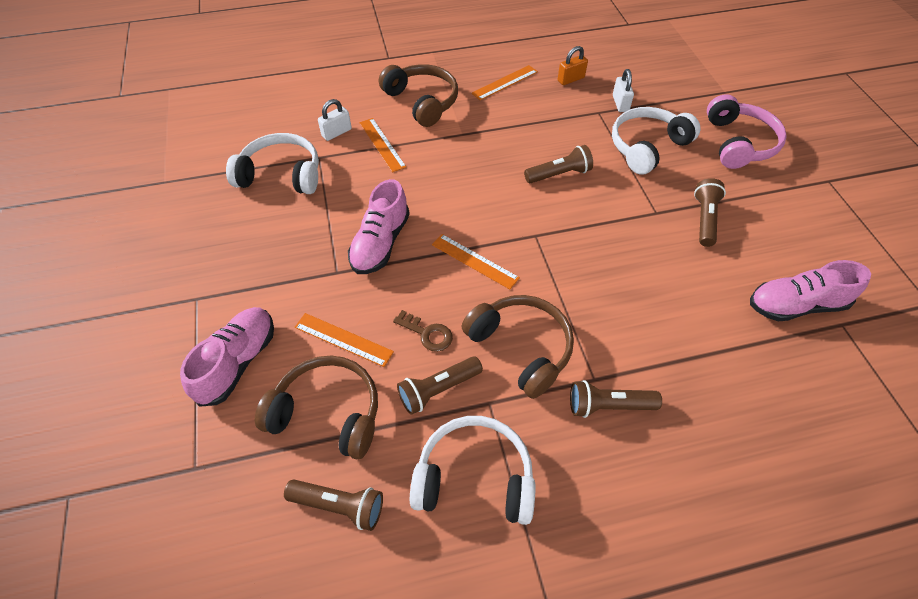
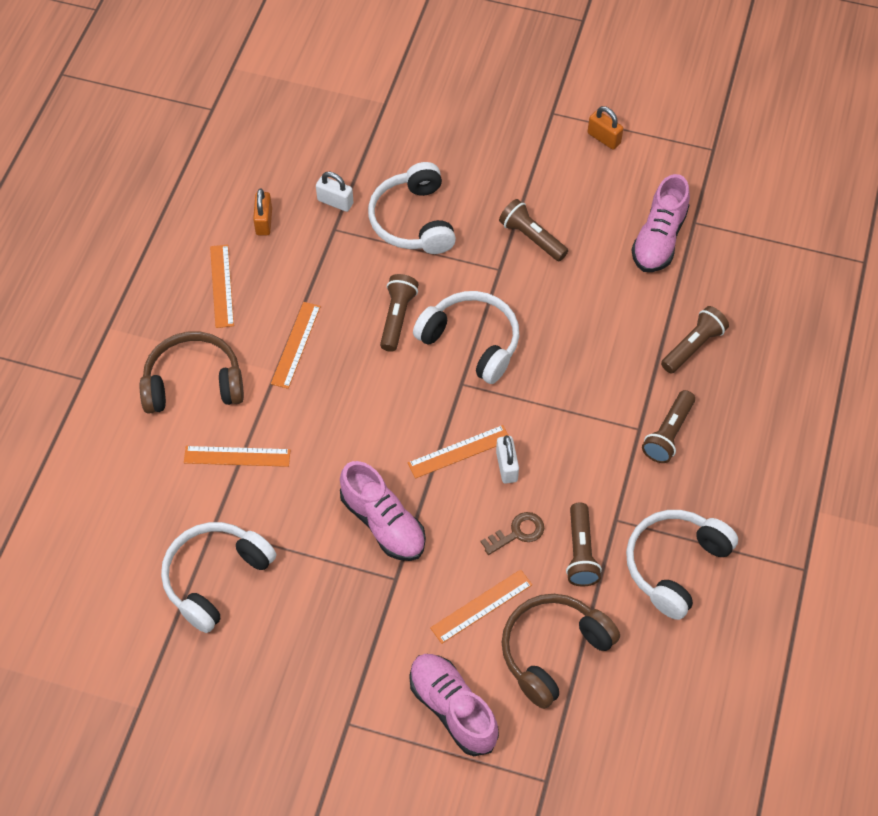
camera: 60 degrees left, 5 degrees up
(336, 133) = (183, 493): white padlock -> white padlock (506, 466)
(339, 506) = (644, 676): brown flashlight -> brown flashlight (693, 346)
(491, 134) = (296, 344): none -> orange ruler
(521, 348) = (577, 466): brown headphones -> none
(577, 225) = (471, 342): none -> white headphones
(738, 143) = (460, 144): pink headphones -> none
(846, 222) = (604, 138): none -> orange padlock

